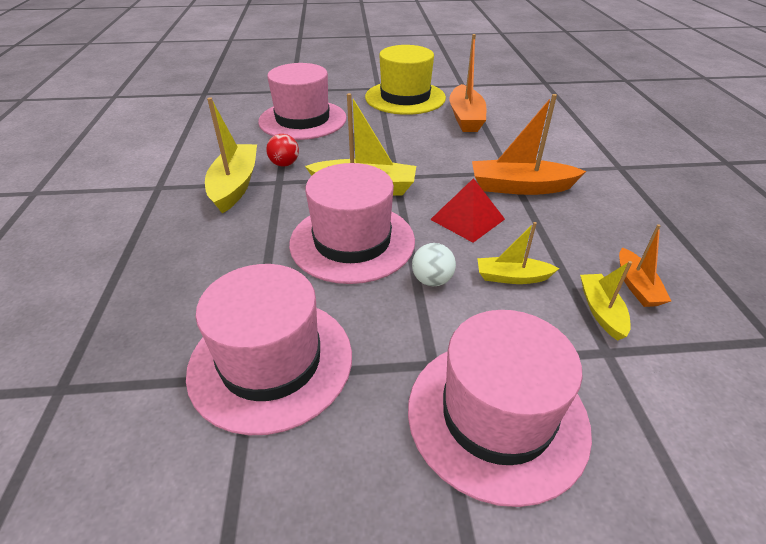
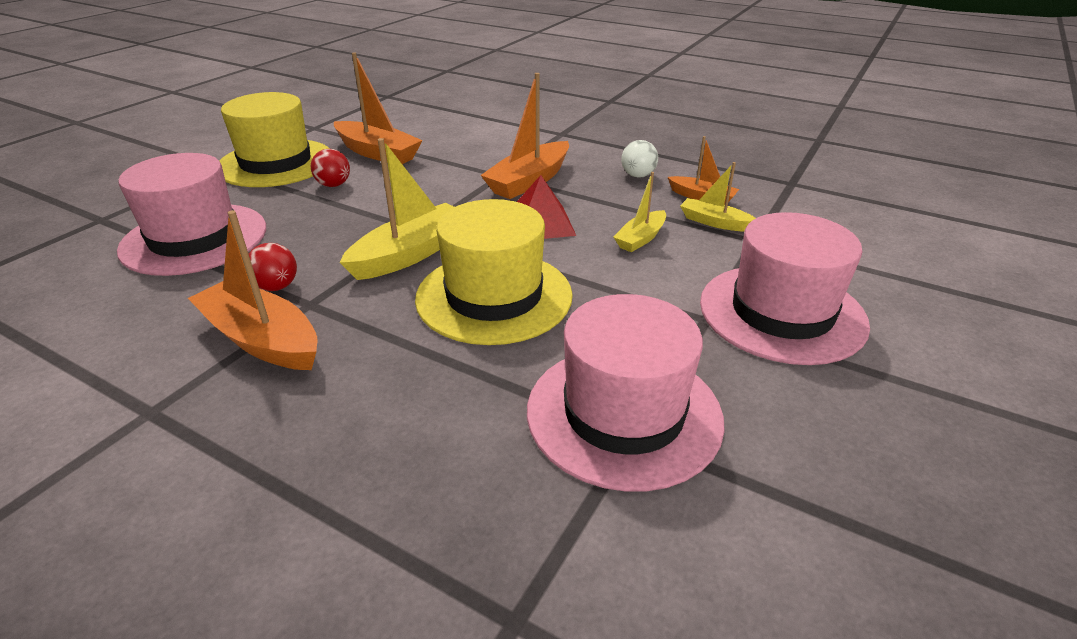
camera: 55 degrees left, 5 degrees down
(235, 185) = (262, 339): yellow boat -> orange boat
(352, 241) = (494, 296): pink hat -> yellow hat
(407, 125) = (333, 185): none -> red ball
(432, 280) = (603, 276): white ball -> white ball (638, 175)

